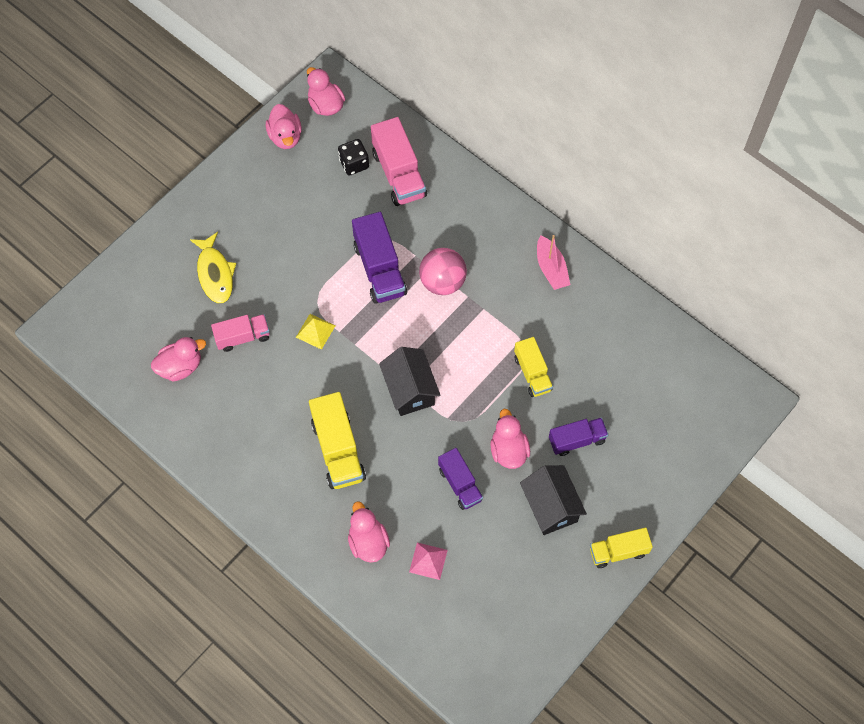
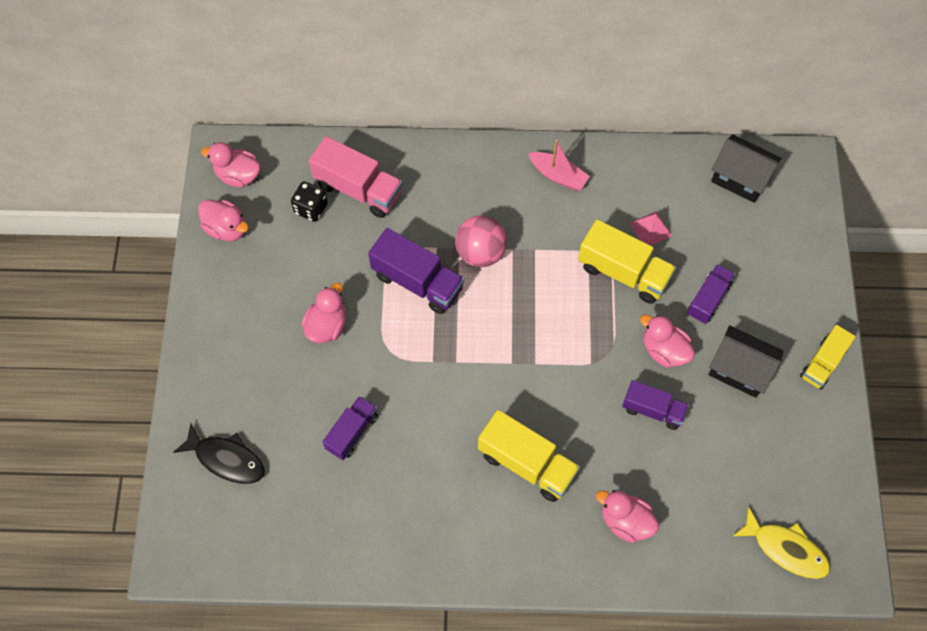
camera: 40 degrees left, 0 degrees up
(148, 291) = (226, 459): none -> black fish
(180, 367) = (320, 503): pink duck -> pink duck (327, 325)
(215, 273) = (274, 395): yellow fish -> yellow fish (785, 549)
(243, 337) = (352, 432): pink truck -> purple truck
(315, 331) = (411, 377): yellow pyramid -> none
(410, 390) = (538, 364): black house -> black house (740, 178)
(428, 561) = (688, 495): pink pyramid -> pink pyramid (650, 229)
(532, 373) = (623, 272): yellow truck -> yellow truck, size x1.57

